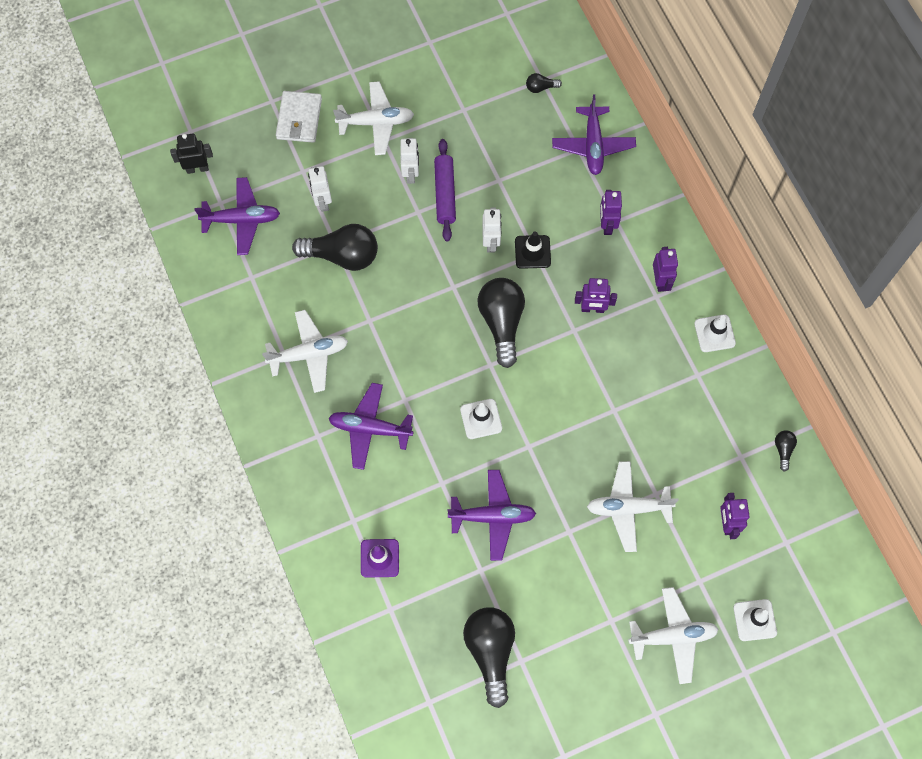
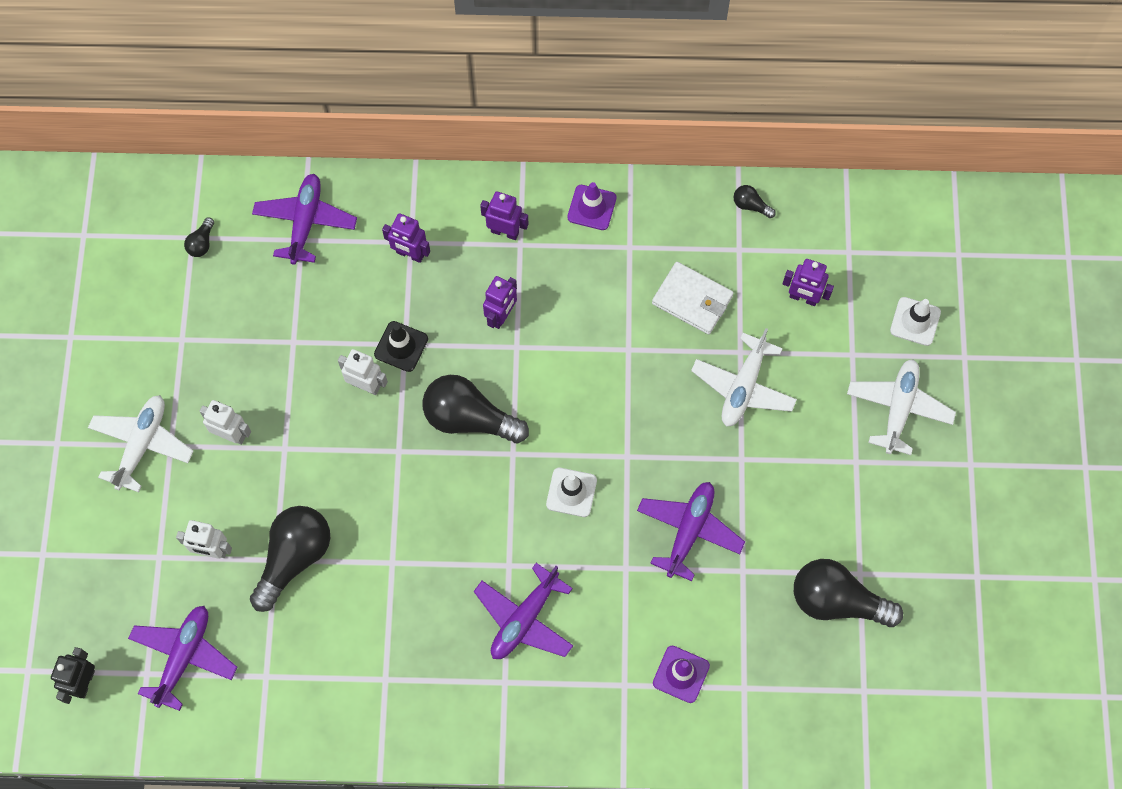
camera: 65 degrees left, 0 degrees up
(299, 119) = (86, 531): white wallet -> white wallet (692, 300)
(308, 354) = (399, 650): white plane -> none
(445, 193) = (278, 408): purple rolling pin -> none
(593, 145) = (305, 222): purple plane -> purple plane turned 105 degrees counterclockwise
(714, 333) = (591, 207): white traffic cone -> purple traffic cone

